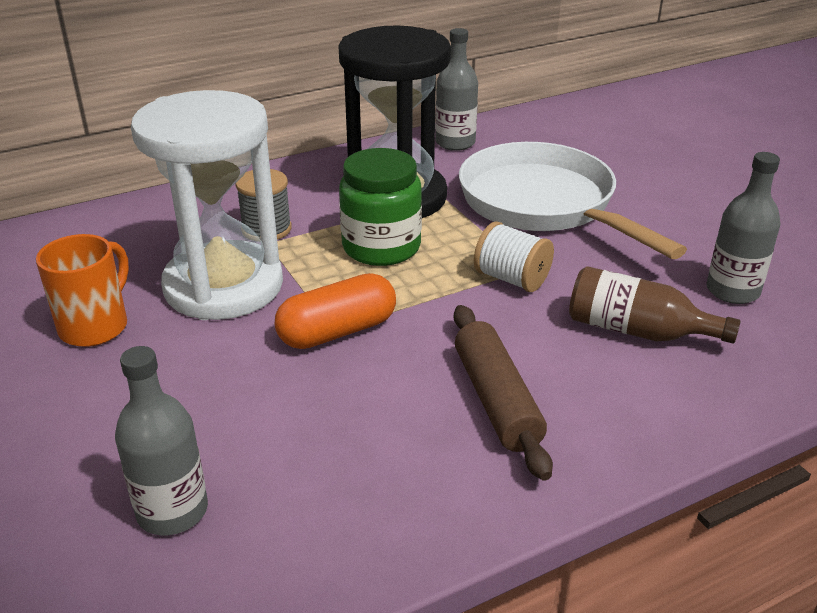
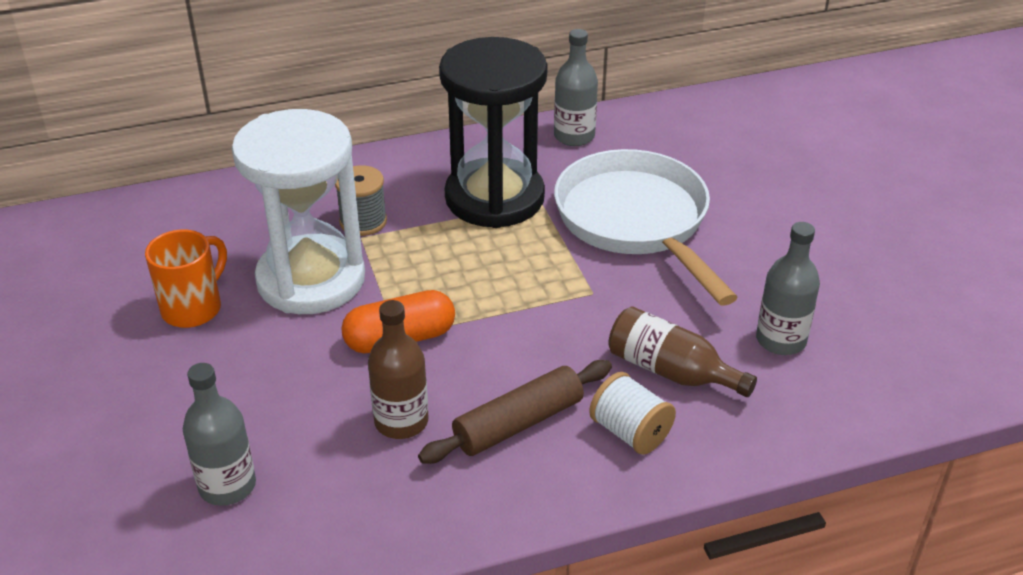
camera: 10 degrees right, 5 degrees up
(364, 414) = (401, 421): none -> brown bottle
(381, 247) = (464, 254): green jar -> none
(496, 400) = (518, 423): brown rolling pin -> brown rolling pin turned 60 degrees clockwise
(512, 279) = (575, 302): white spool -> white spool (630, 432)

